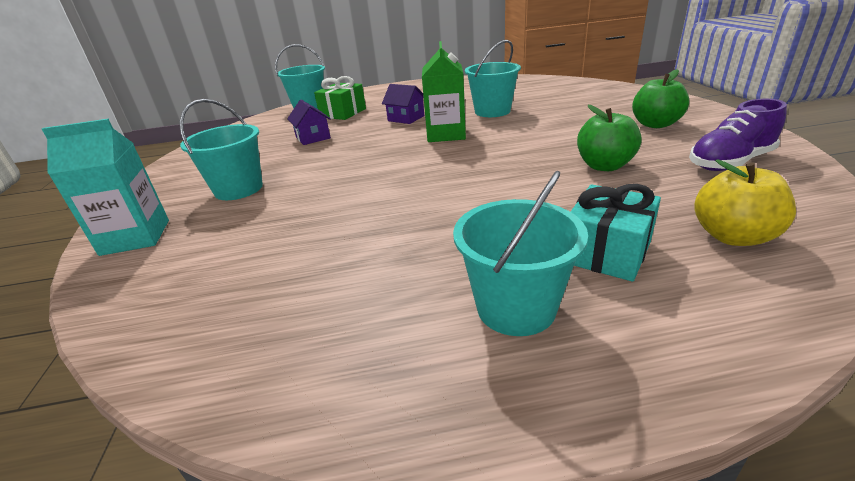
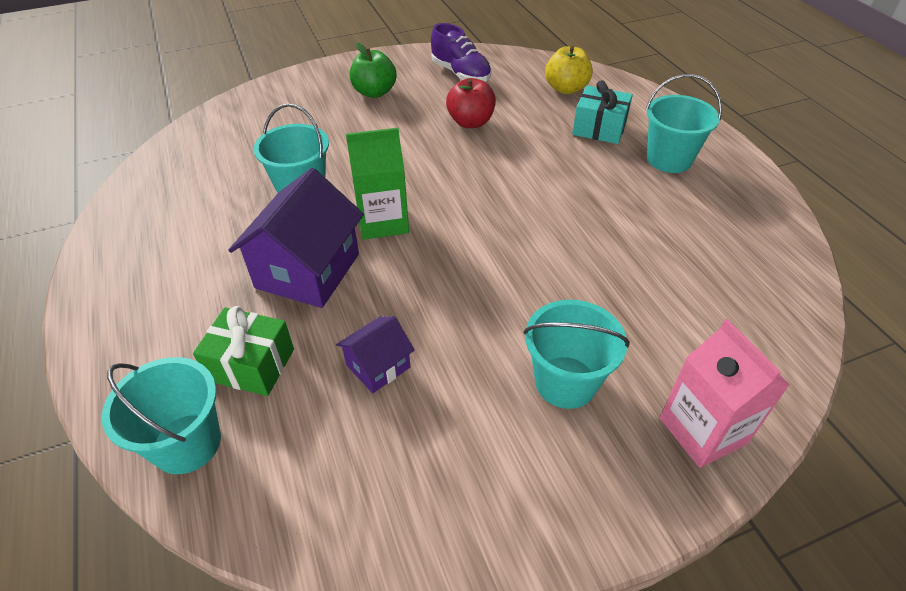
camera: 105 degrees left, 15 degrees up
(135, 237) = (703, 430): turquoise carton -> pink carton
(406, 118) = (308, 271): purple house -> purple house, size x1.92
(604, 166) = (470, 122): green apple -> red apple

